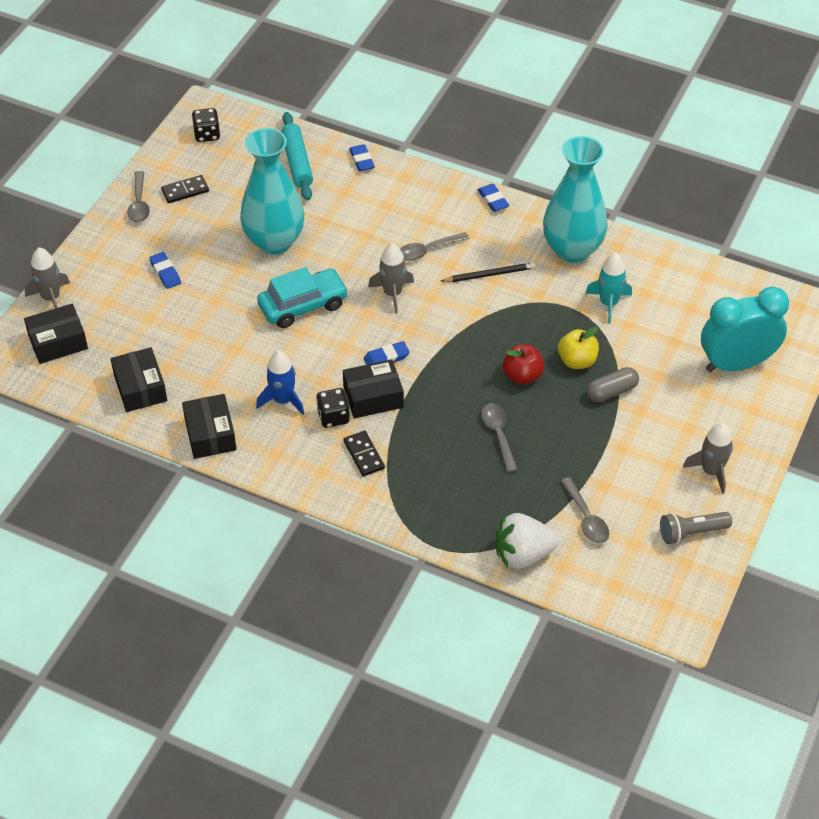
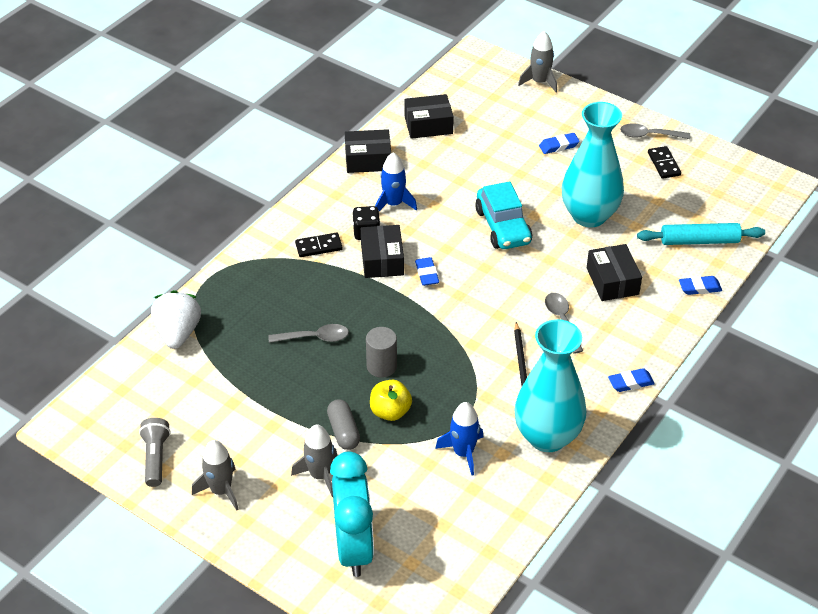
camera: 100 degrees right, 5 degrees down
(58, 342) = (489, 84): black box -> black box (612, 281)
(207, 134) = (742, 183): black dice -> none
(392, 294) = (507, 288): grey rocket -> grey rocket (320, 475)
(522, 375) = (381, 366): red apple -> grey cylinder
(586, 518) = (200, 383): grey spoon -> none
(609, 303) = (463, 453): turquoise rocket -> blue rocket

